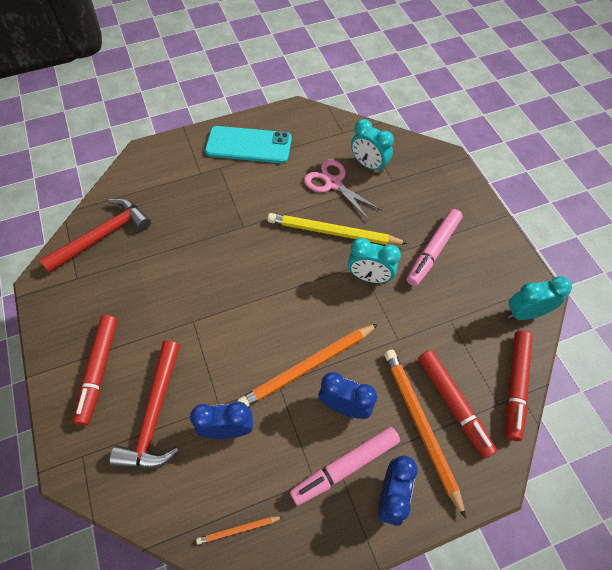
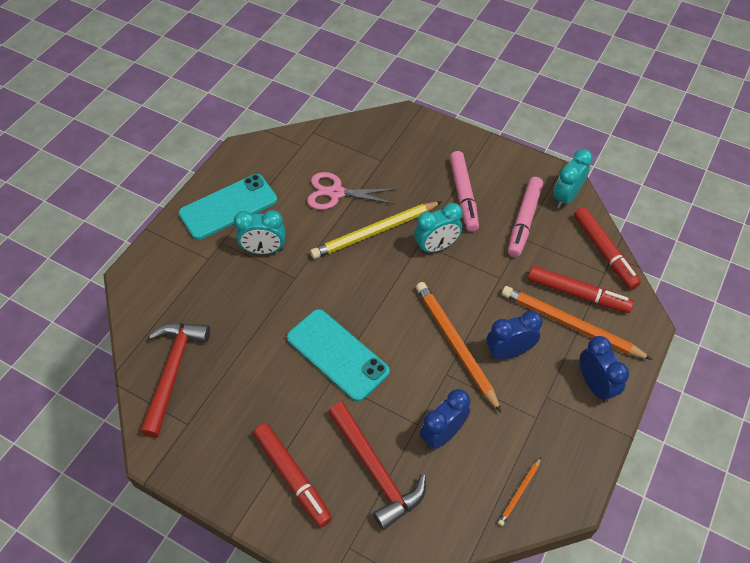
camera: 40 degrees left, 5 degrees down
(215, 305) = (337, 354): none -> turquoise phone
(308, 366) = (455, 345): orange pencil -> orange pencil turned 135 degrees clockwise
(346, 466) = (549, 391): pink marker -> pink marker (524, 220)
(369, 165) = (350, 160): turquoise clock -> turquoise clock (264, 250)

